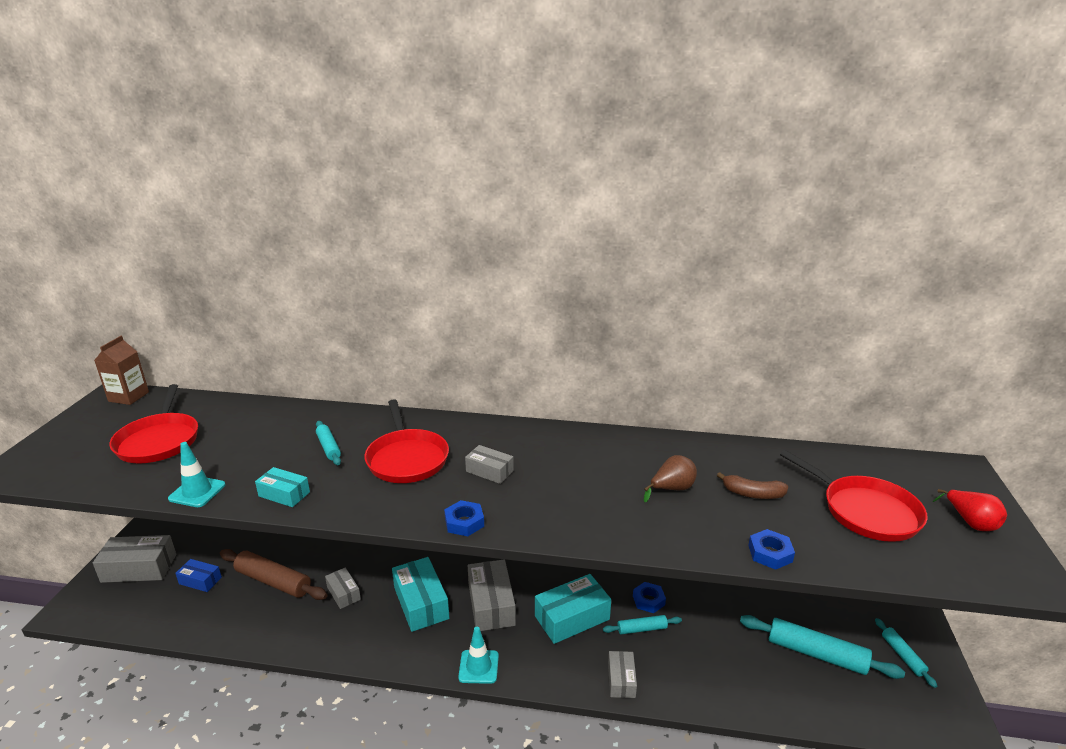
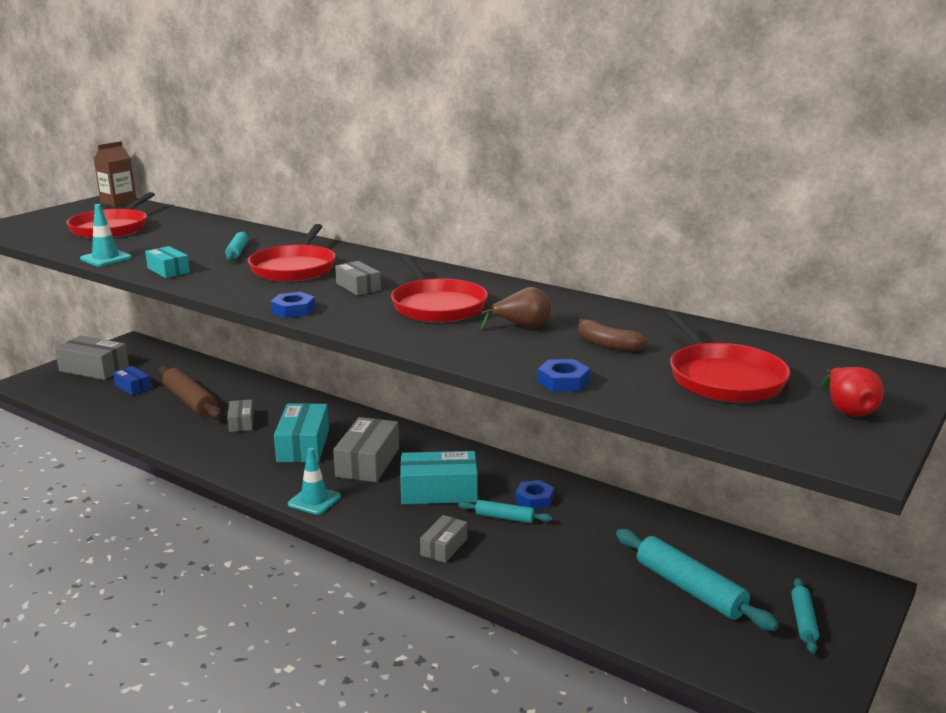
camera: 25 degrees right, 5 degrees down
(580, 480) = (437, 306): none -> red pan

